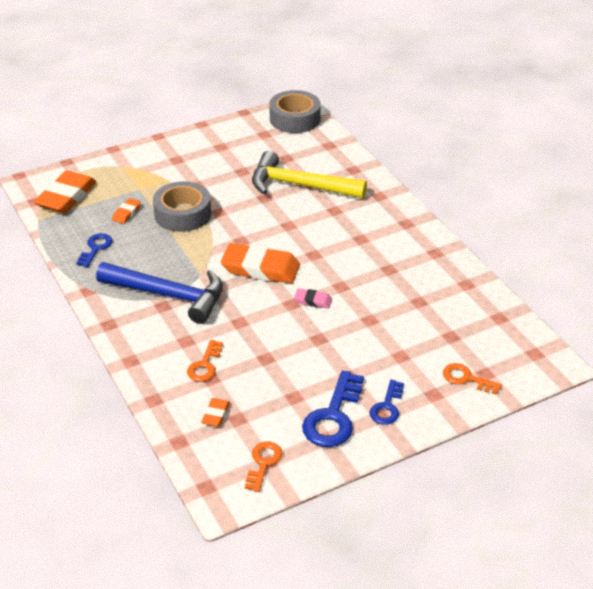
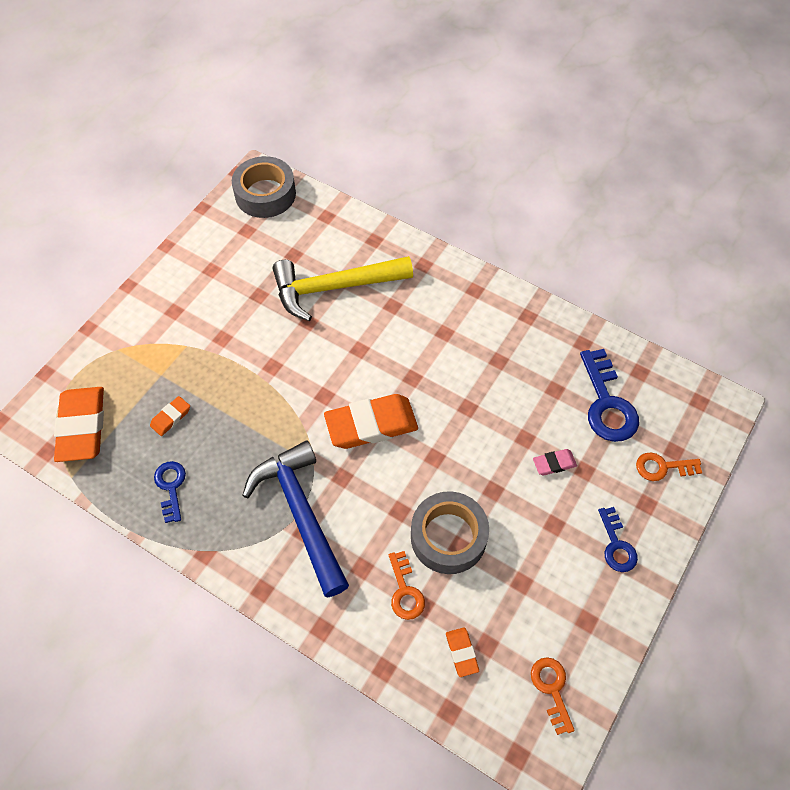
camera: 30 degrees left, 20 degrees up
(126, 213) = (171, 417): orange eraser -> orange eraser turned 45 degrees clockwise
(169, 295) = (300, 513): blue hammer -> blue hammer turned 105 degrees counterclockwise
(182, 214) = (235, 388): grey tape -> grey tape (448, 537)
(313, 301) = (453, 442): pink eraser -> pink eraser (554, 463)
(333, 417) = (576, 587): blue key -> blue key (607, 404)

